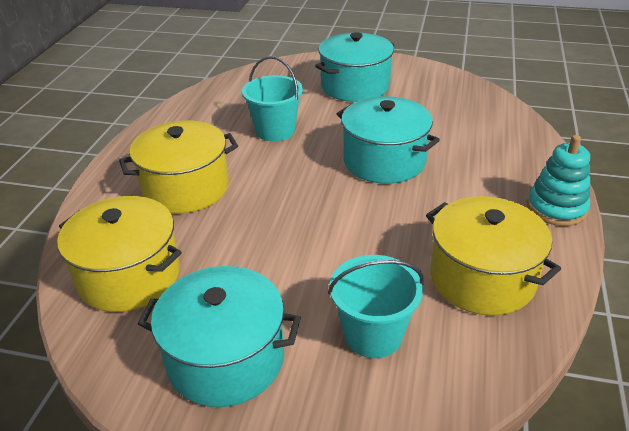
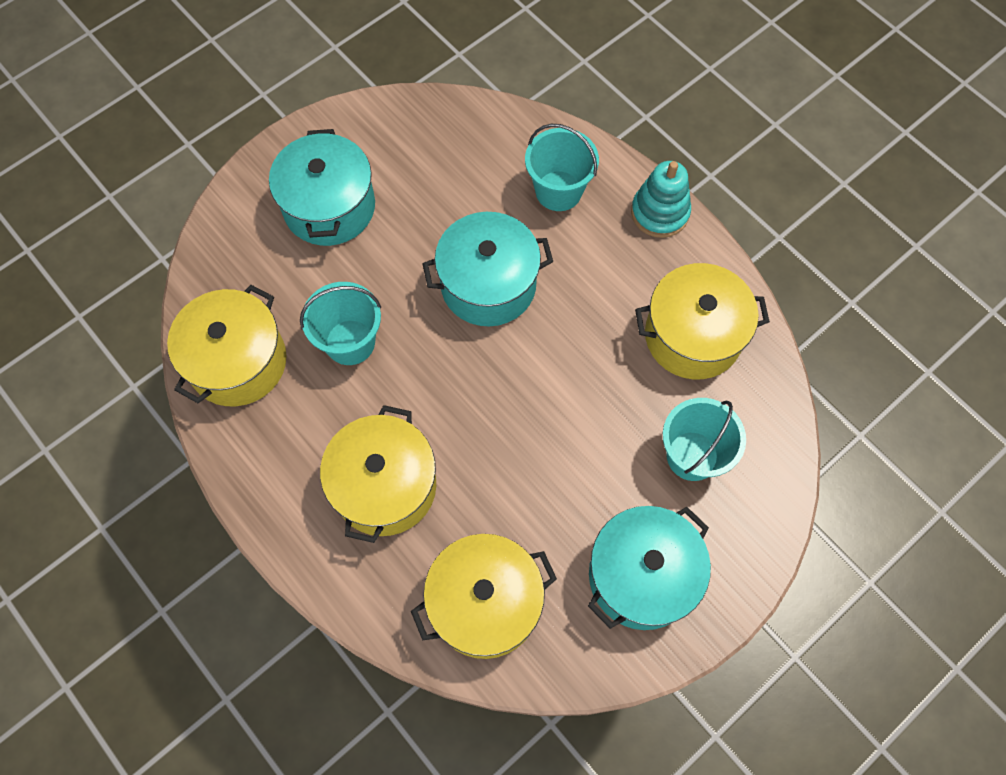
camera: 55 degrees left, 30 degrees up
(218, 103) = (238, 362): none -> yellow pot
(496, 156) = (558, 191): none -> turquoise bucket

